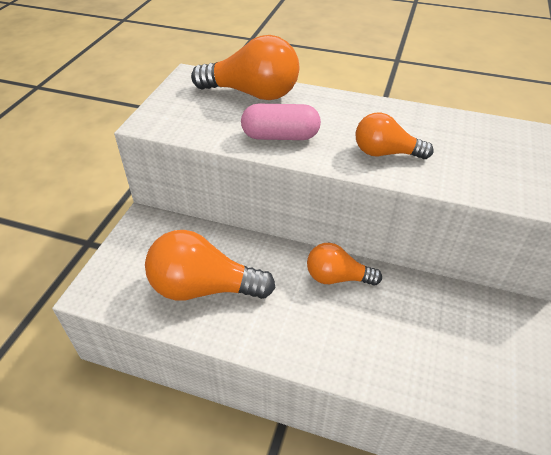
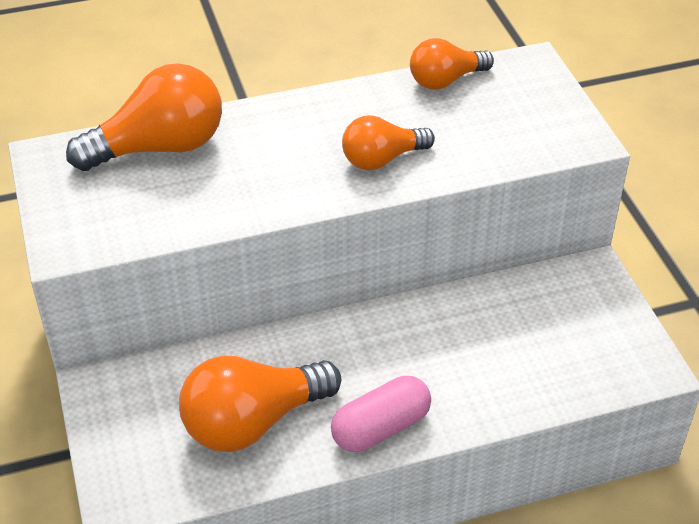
camera: 35 degrees left, 0 degrees up
(280, 136) = (249, 191): pink capsule -> pink capsule (381, 428)
(337, 277) = (391, 330): orange light bulb -> orange light bulb (445, 80)

